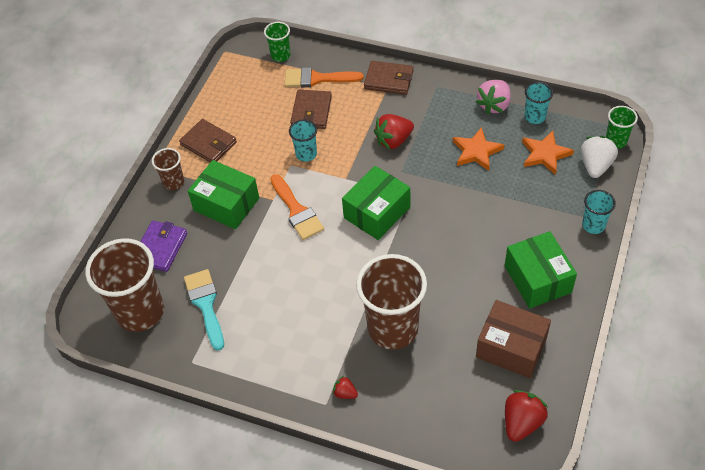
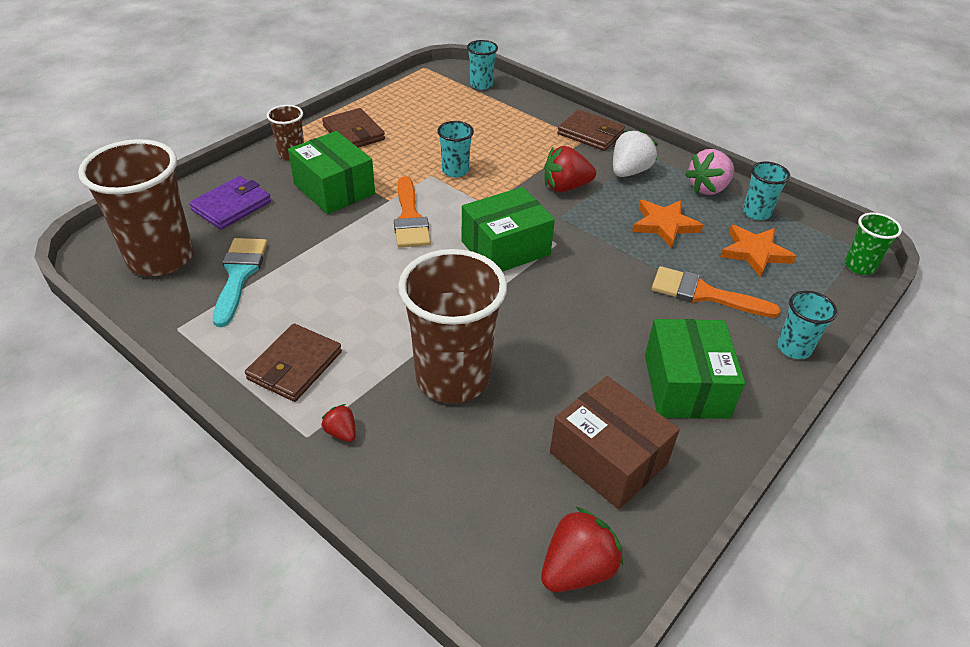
camera: 15 degrees right, 10 degrees down
(280, 55) = (481, 85): green cup -> turquoise cup
(311, 111) = (485, 137): brown wallet -> brown wallet (295, 365)
(317, 79) = (509, 112): orange brush -> orange brush (704, 294)
(595, 166) = (821, 284): white strawberry -> white strawberry (629, 172)

